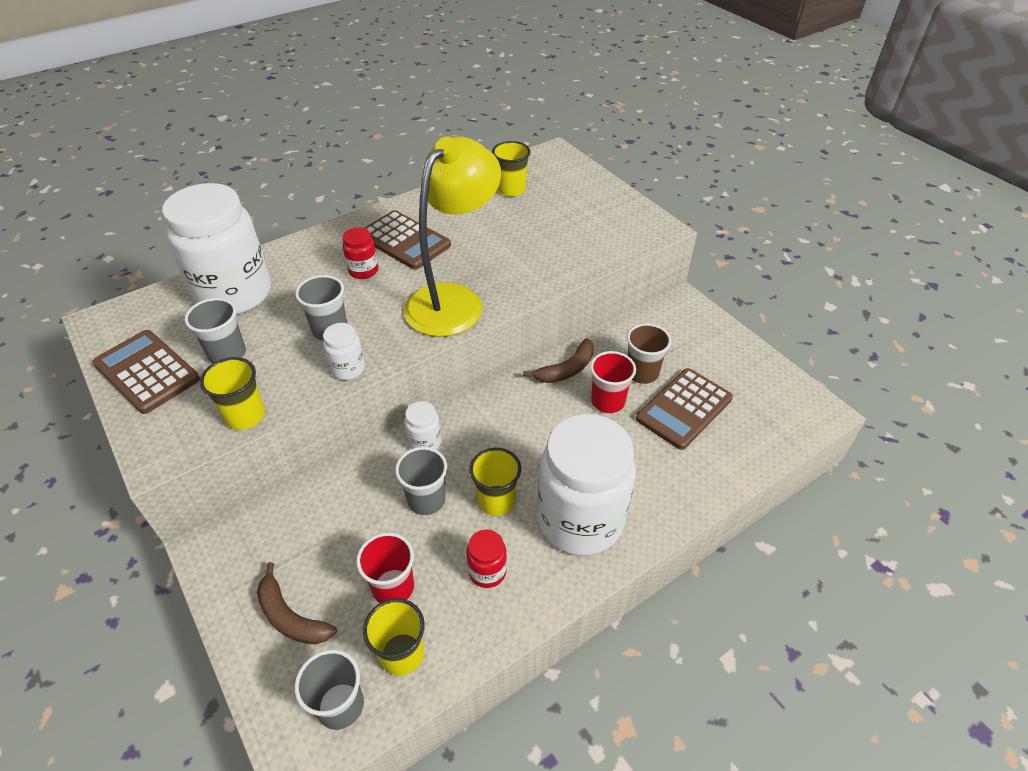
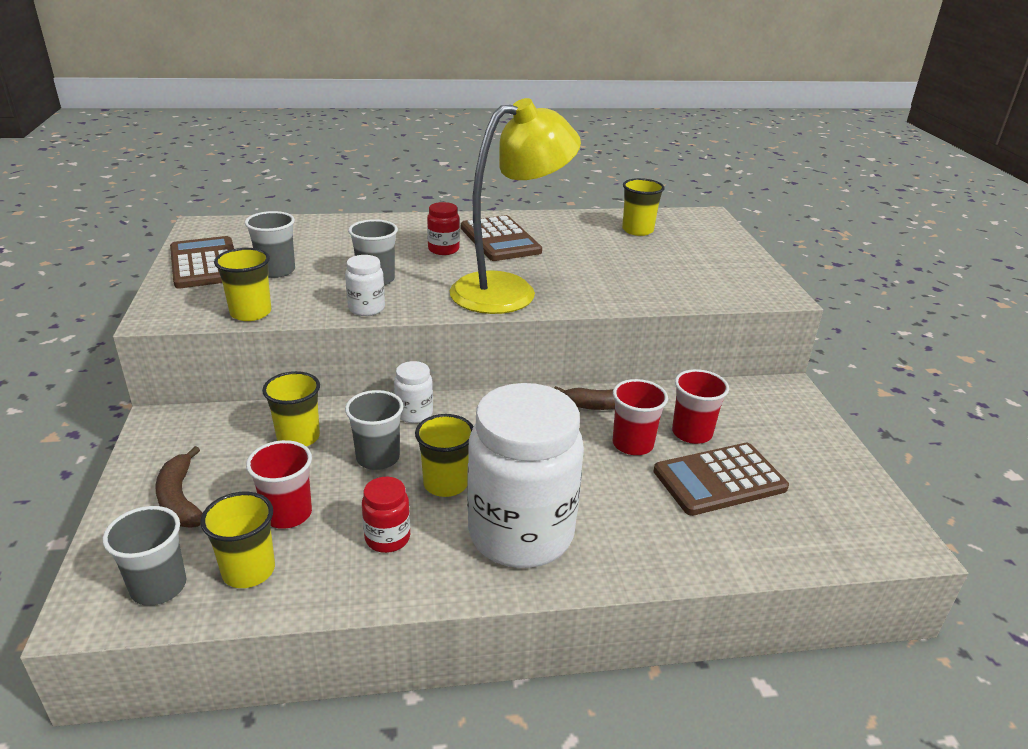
camera: 25 degrees right, 15 degrees down
(235, 294) = (320, 236): white jar -> none
(345, 509) = (298, 437): none -> yellow cup
(642, 373) = (692, 433): brown cup -> red cup

